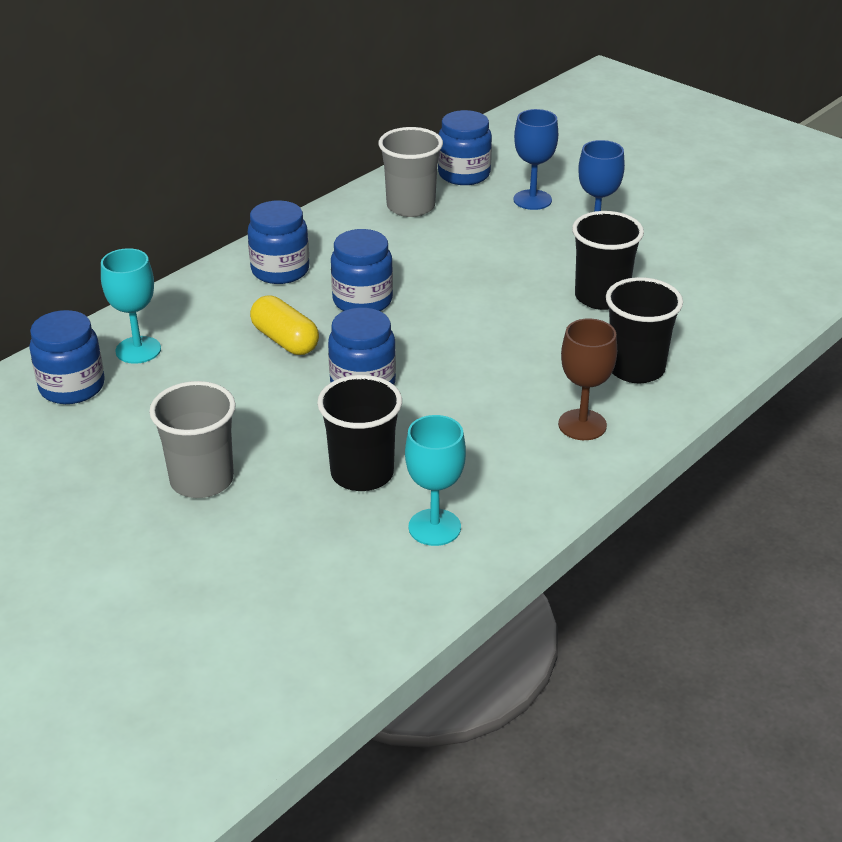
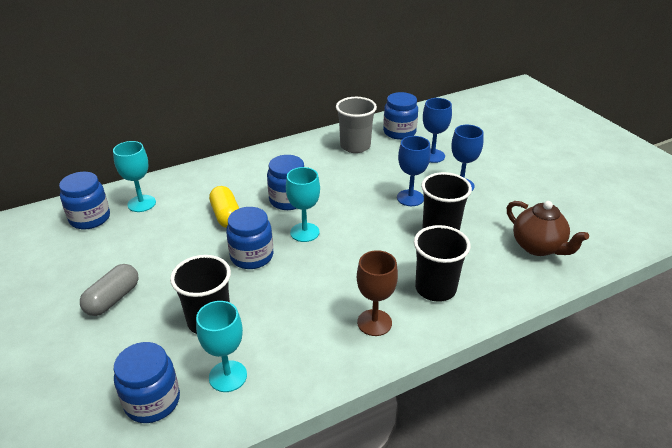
camera: 20 degrees right, 0 degrees up
(202, 480) = (113, 299): grey cup -> grey capsule
(280, 270) = (254, 171): blue jar -> blue jar (152, 401)
(416, 338) = (304, 232): none -> turquoise goblet
(535, 263) = (410, 198): none -> blue goblet
(737, 292) = (538, 247): none -> brown teapot

